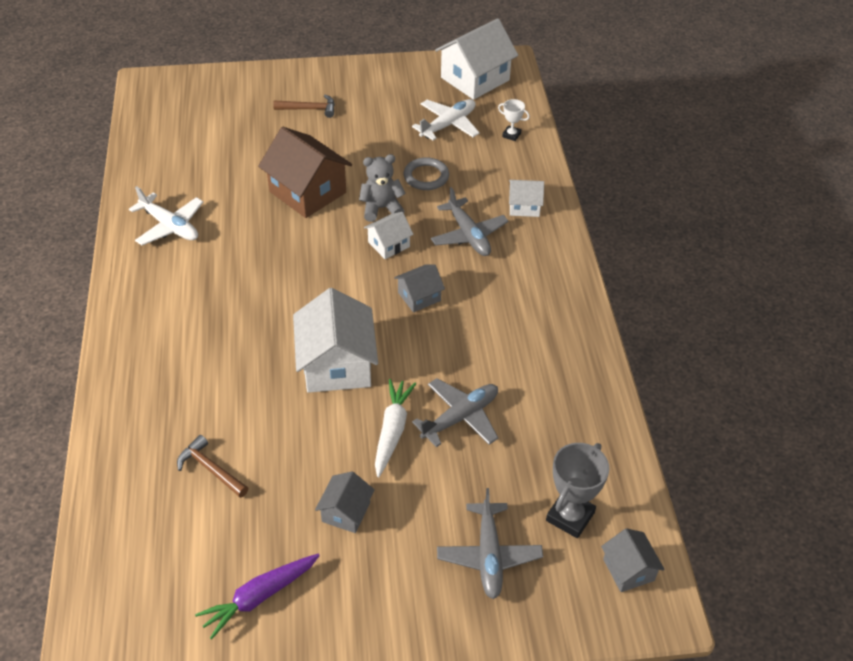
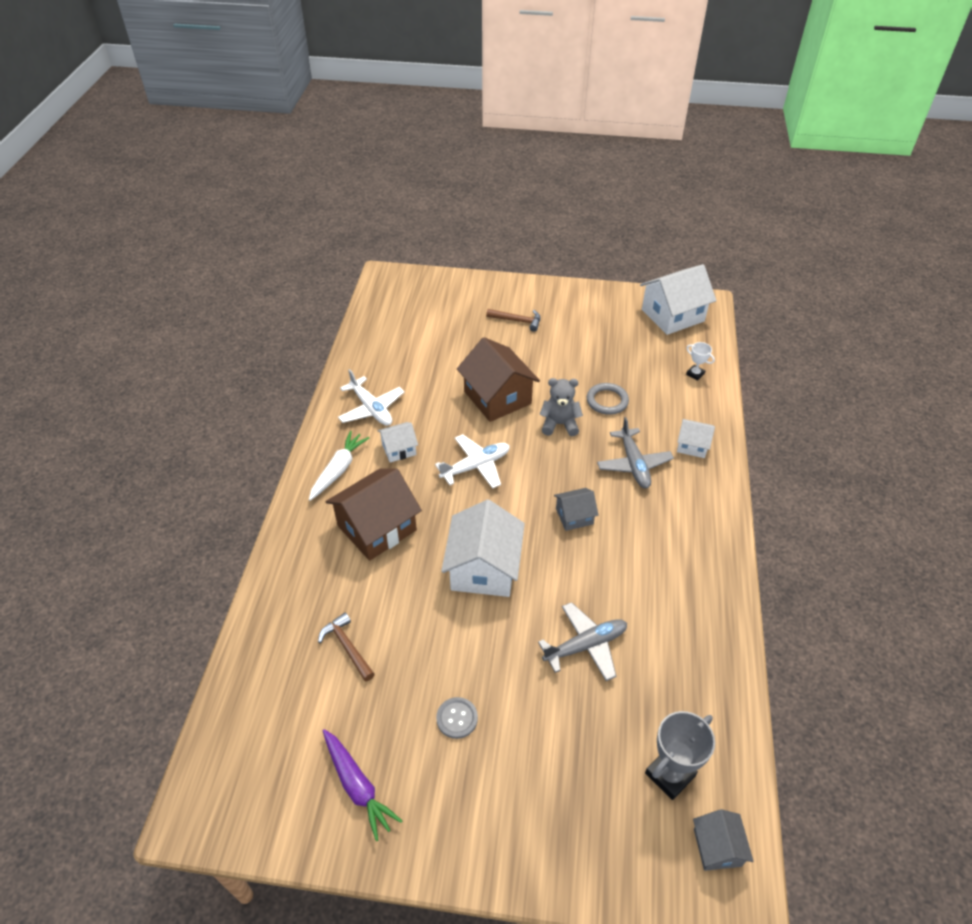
camera: 15 degrees right, 0 degrees up
(210, 346) = (377, 528): none -> brown house
(259, 597) = (358, 786): purple carrot -> purple carrot turned 105 degrees counterclockwise
(346, 512) = (457, 718): grey house -> grey button
(389, 244) = (558, 460): white house -> white house (399, 449)
(392, 430) = (519, 645): white carrot -> white carrot (338, 470)
(448, 125) = (638, 355): white plane -> white plane (476, 466)
(489, 556) = (581, 797): grey plane -> none

